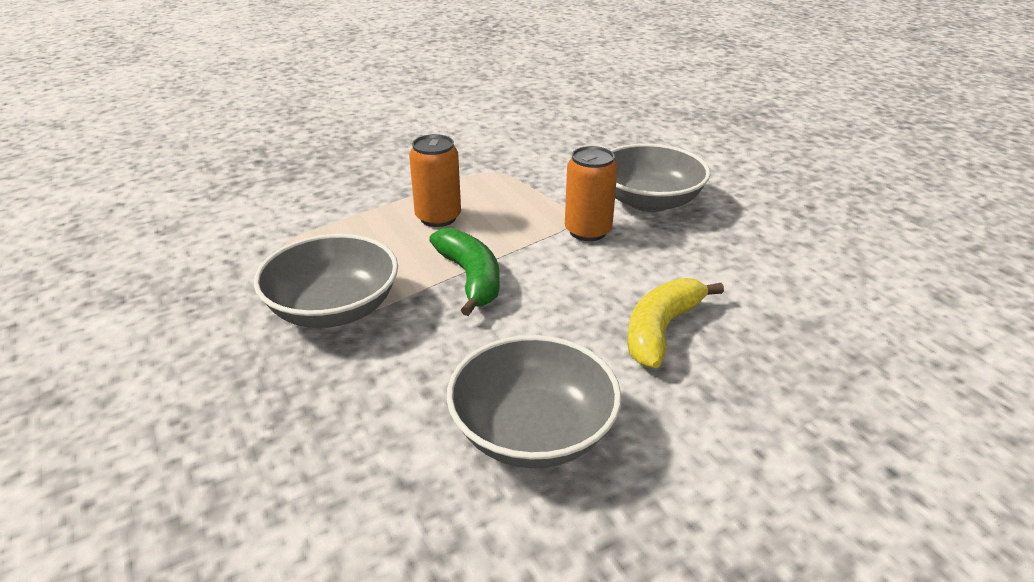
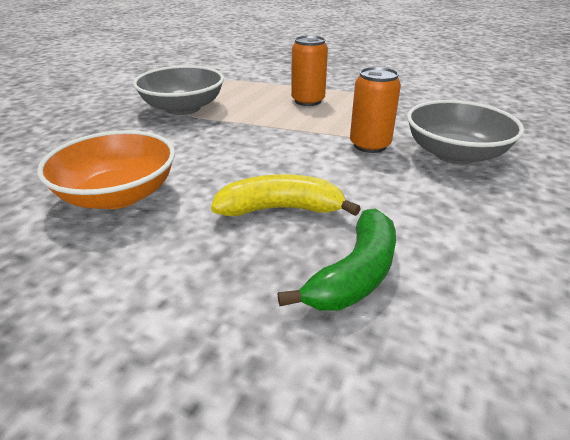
camera: 55 degrees right, 0 degrees up
(470, 278) = (256, 129): green banana -> green banana (355, 274)
(533, 432) = (118, 195): grey bowl -> orange bowl

